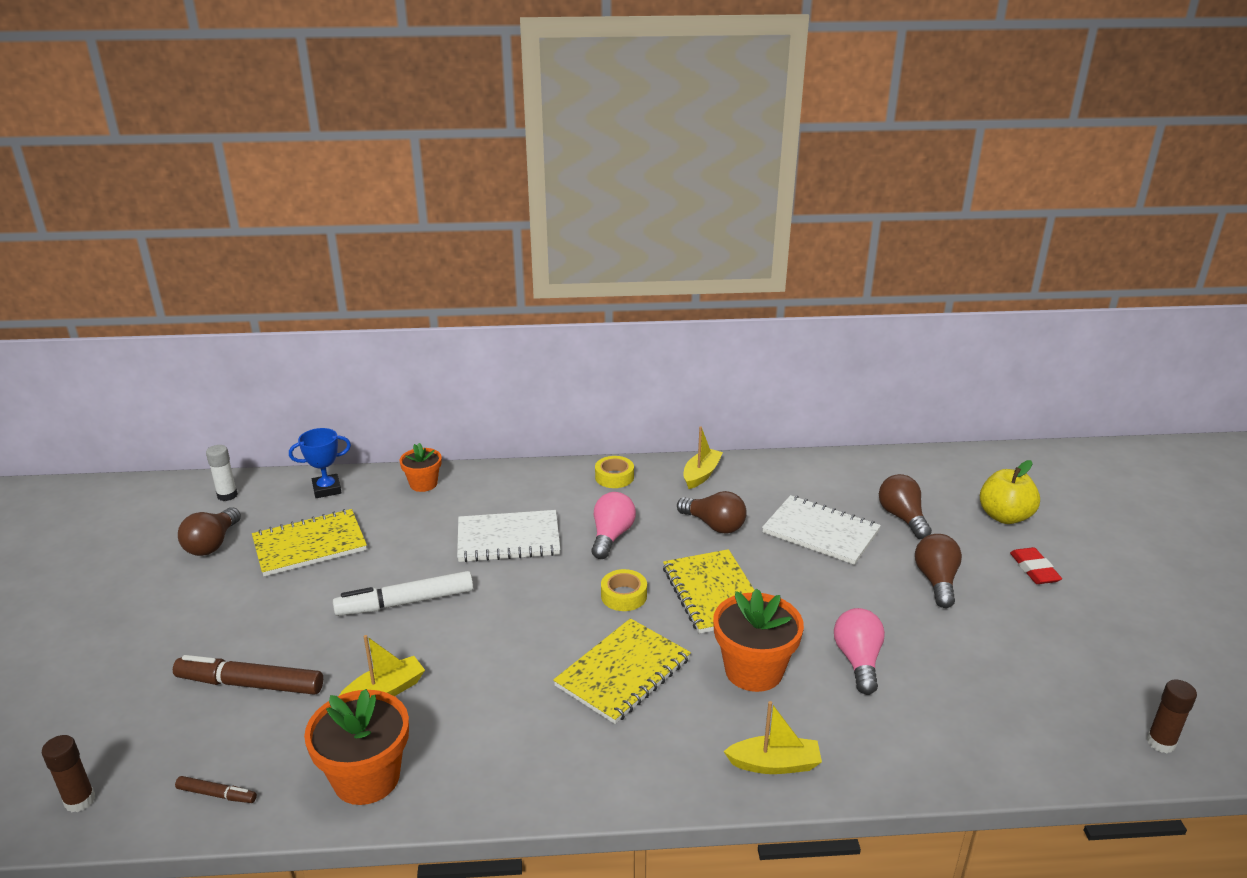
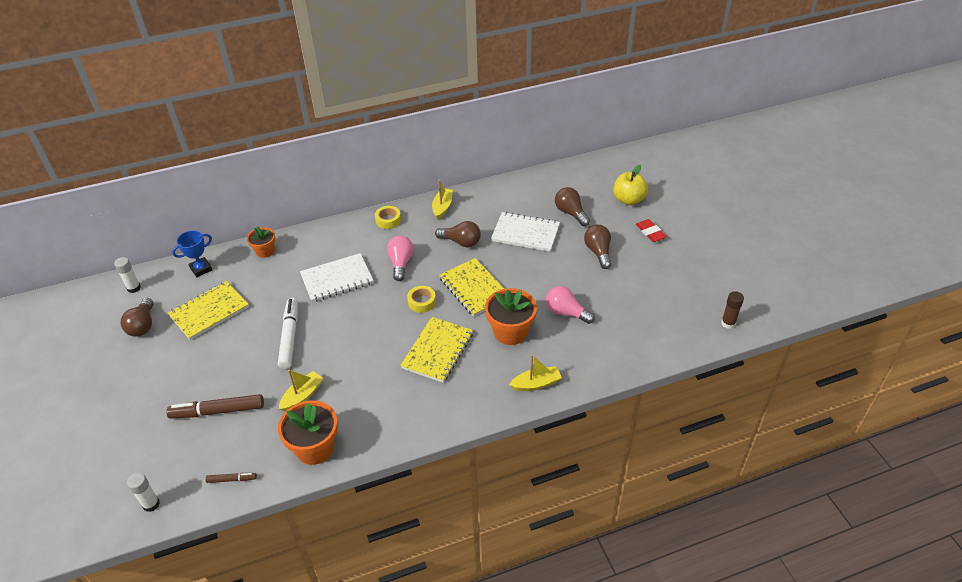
camera: 15 degrees left, 15 degrees up
(80, 801) = (151, 504): brown glue stick -> white glue stick
(405, 602) = (290, 337): white marker -> white marker turned 120 degrees clockwise
(858, 661) = (566, 313): pink light bulb -> pink light bulb turned 45 degrees counterclockwise

